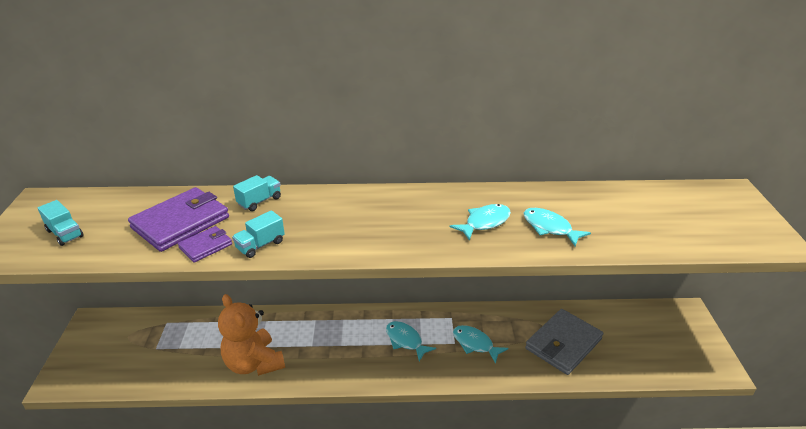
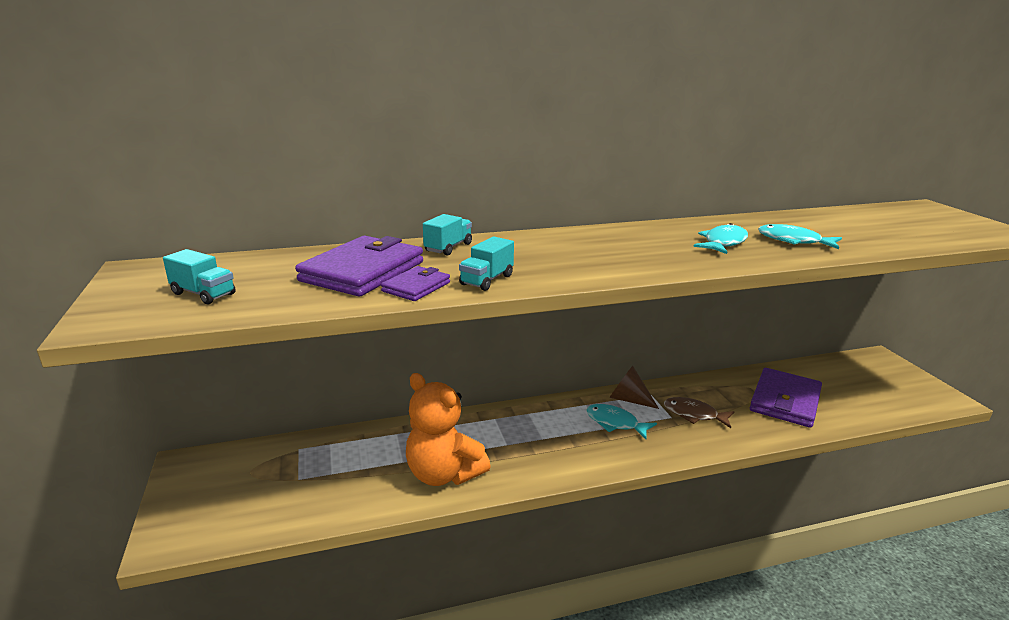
camera: 15 degrees left, 10 degrees down
(430, 319) = (628, 399): none -> brown cone
(475, 344) = (694, 415): turquoise fish -> brown fish
(563, 344) = (785, 401): grey wallet -> purple wallet

